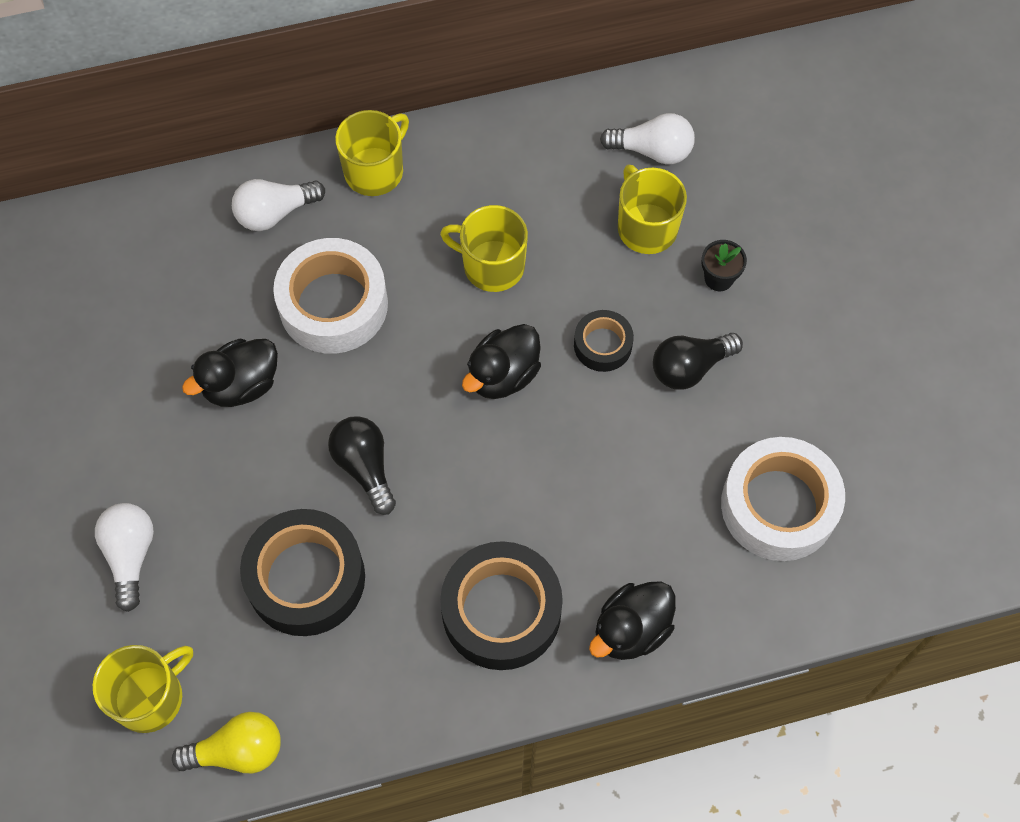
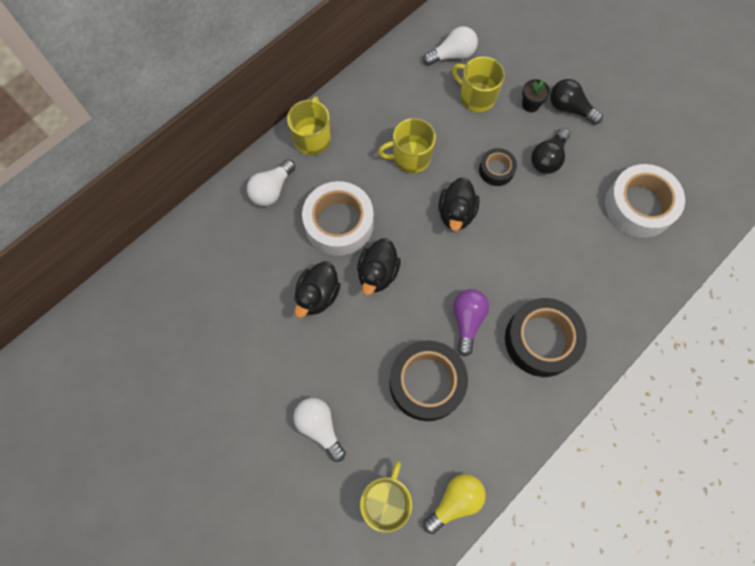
camera: 30 degrees left, 5 degrees up
(365, 467) = (417, 303): black light bulb -> black light bulb (569, 108)
(417, 528) = (467, 320): none -> purple light bulb
(631, 630) = (612, 312): black duck -> black duck (377, 273)

